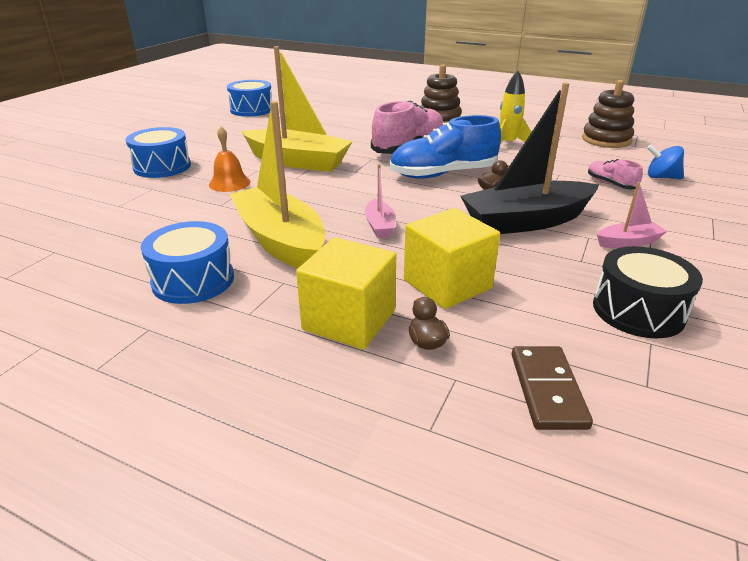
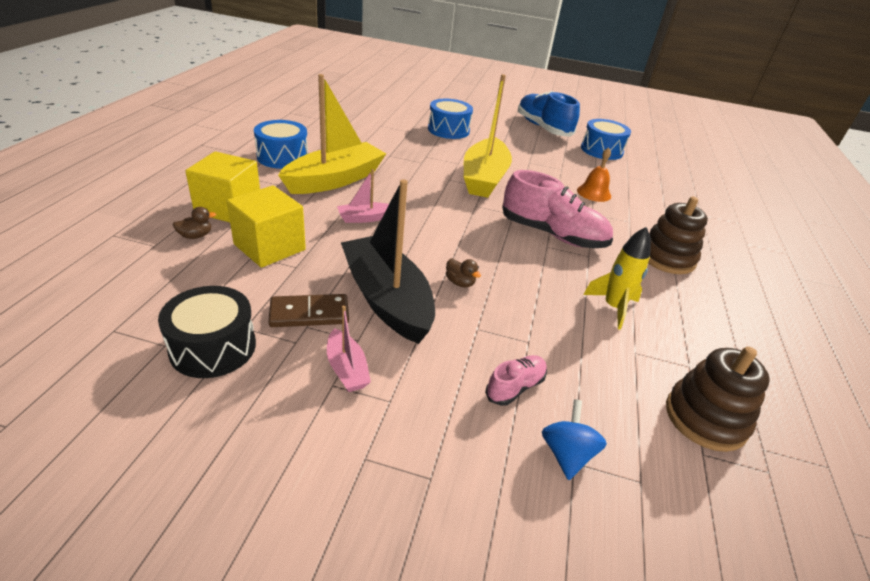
camera: 75 degrees right, 5 degrees up
(229, 183) = (428, 155): orange bell -> orange bell (594, 193)
(443, 174) = (489, 254): blue shoe -> blue shoe (543, 128)
(547, 390) = (128, 281): brown domino -> brown domino (309, 314)

